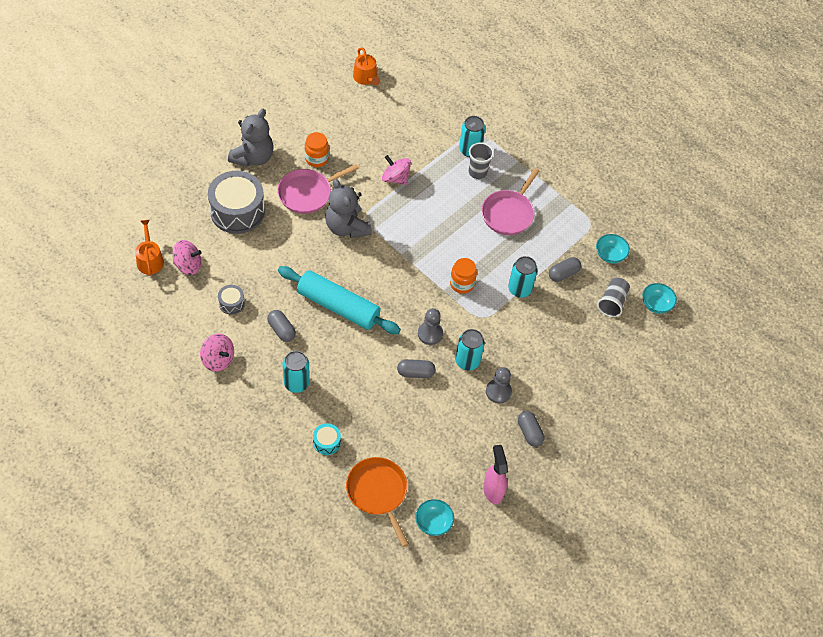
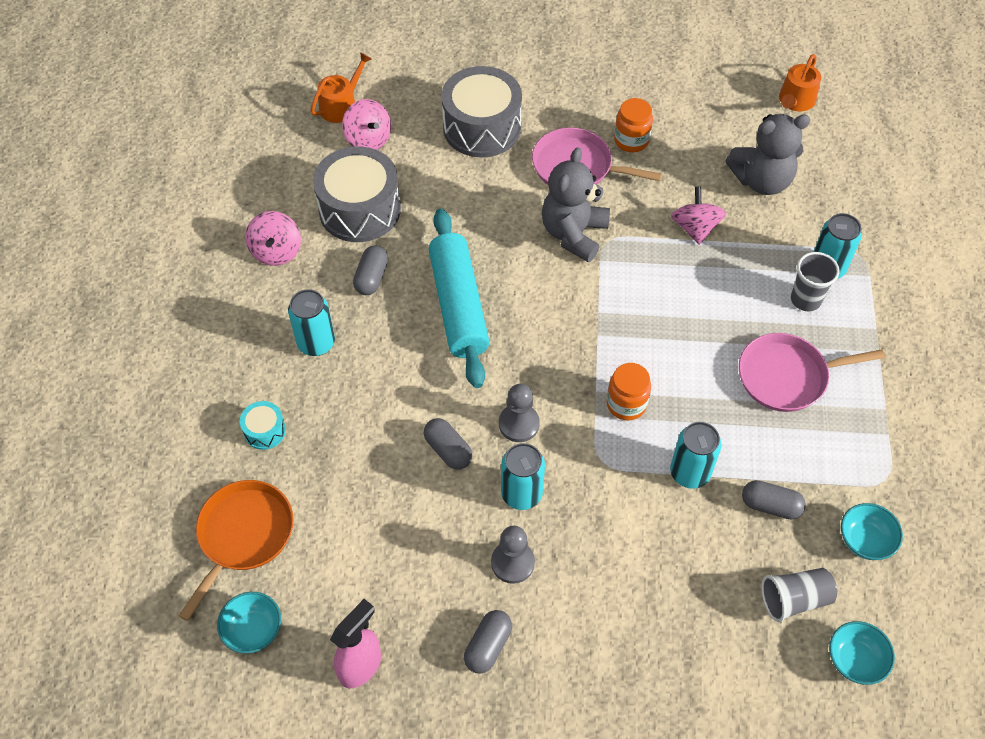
camera: 55 degrees right, 0 degrees up
(231, 303) = (360, 209): grey drum -> grey drum, size x2.20
(253, 157) = (566, 89): grey teddy bear -> grey teddy bear (761, 180)

